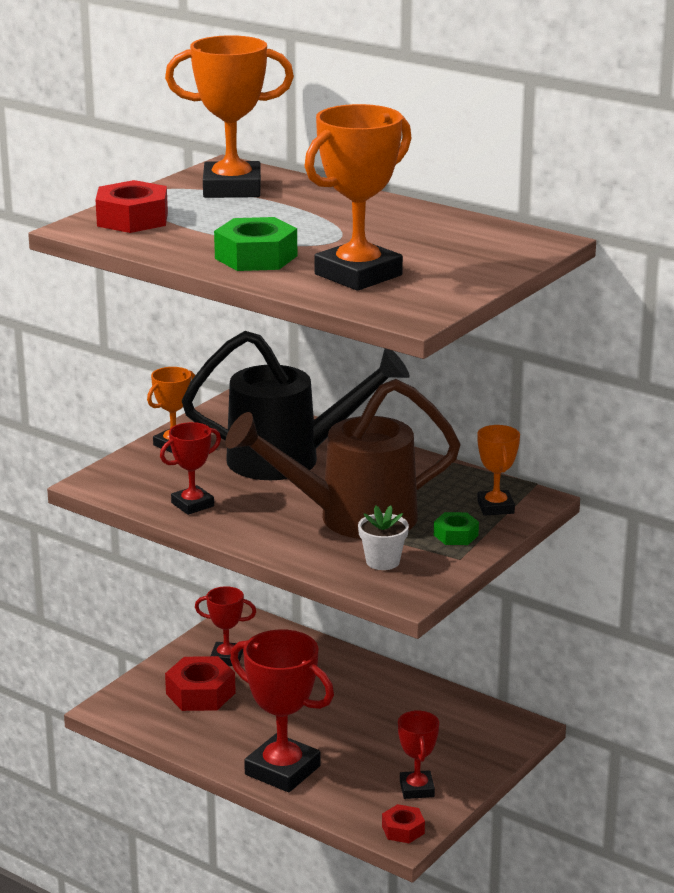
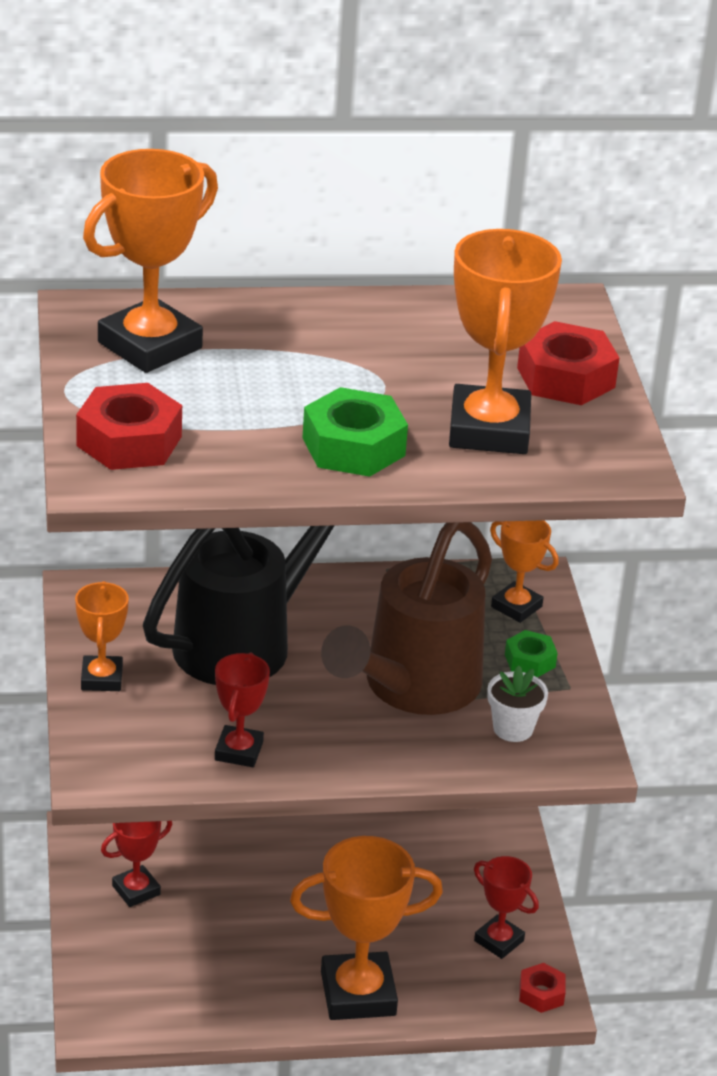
camera: 45 degrees left, 10 degrees up
(200, 693) = (166, 949): red nut -> red nut (566, 378)
(282, 770) = (358, 994): red trophy -> orange trophy

